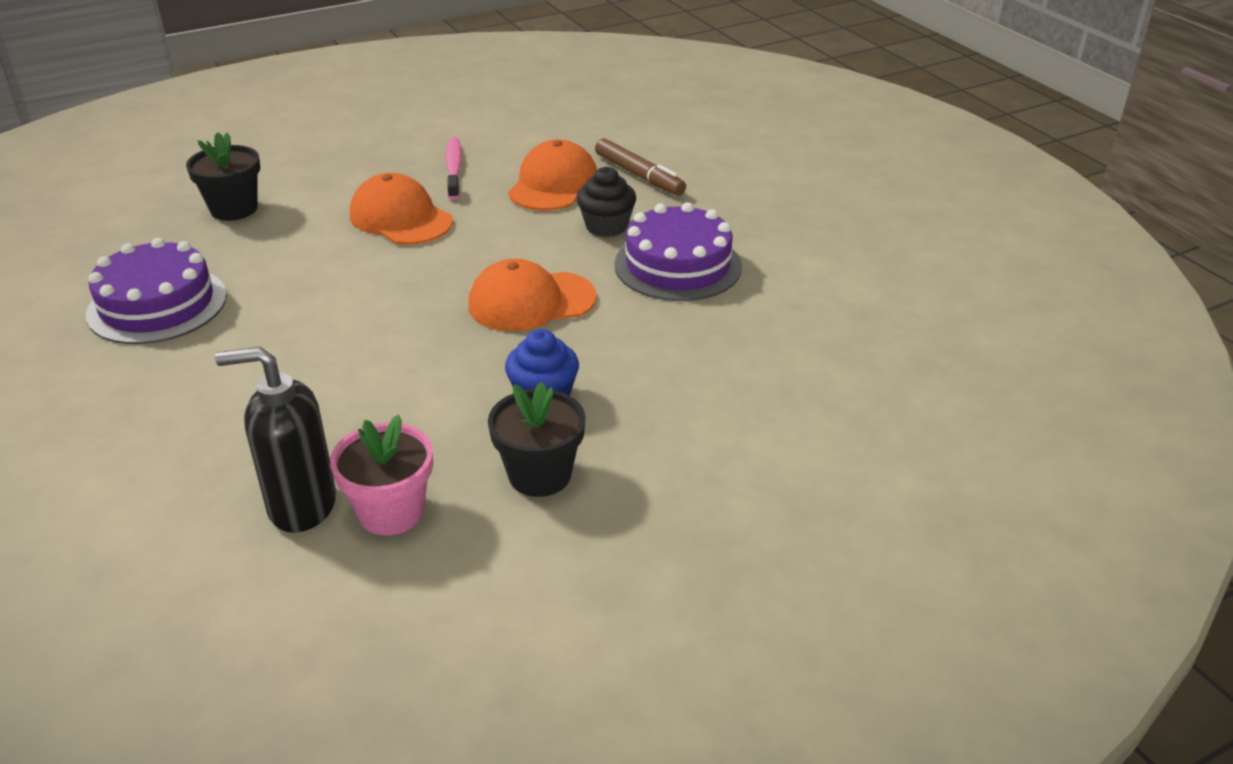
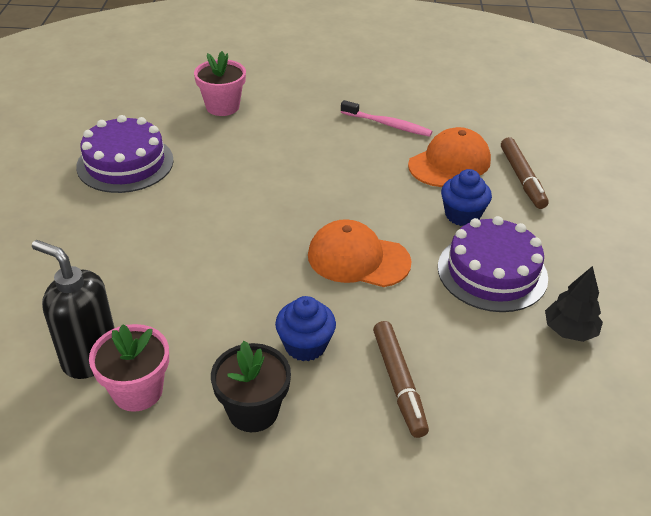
camera: 30 degrees right, 5 degrees up
(234, 209) = (222, 106): black flower pot -> pink flower pot
(401, 218) = (321, 153): orange cap -> none
(454, 169) = (387, 124): pink toothbrush -> pink toothbrush turned 90 degrees clockwise
(606, 226) = (462, 215): black cupcake -> blue cupcake
(667, 391) = (398, 383): none -> brown marker
(789, 287) = (569, 331): none -> black tree

